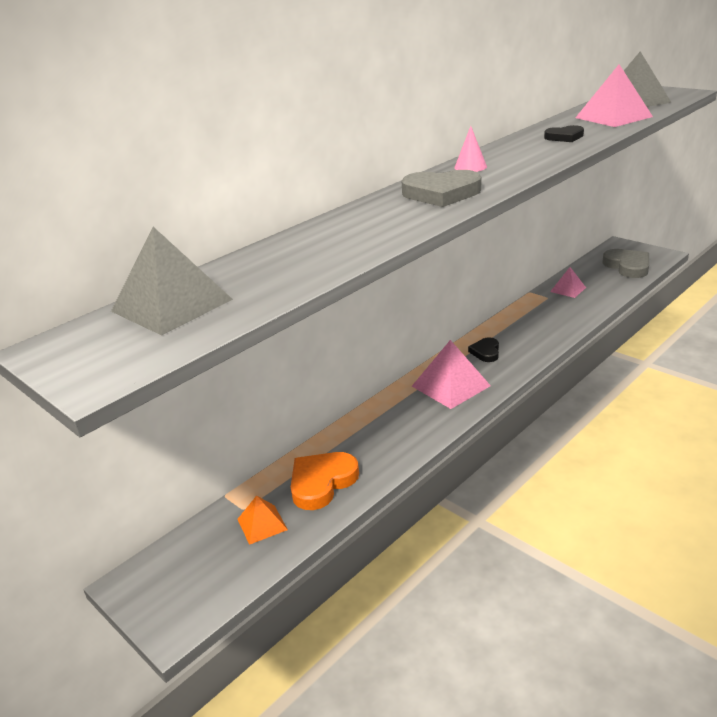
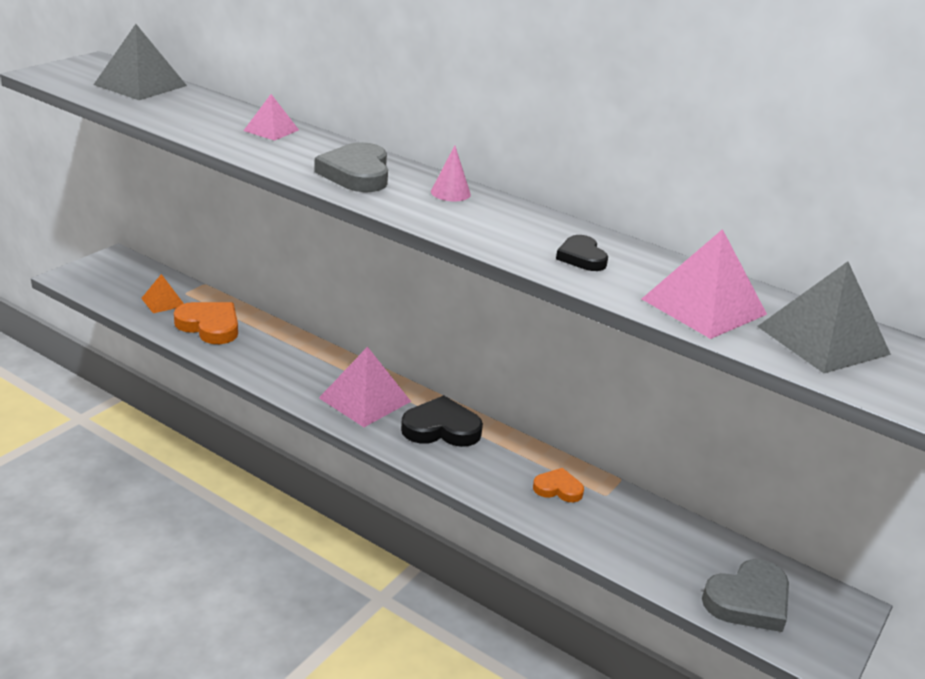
camera: 75 degrees right, 0 degrees up
(486, 352) = (441, 428): black heart -> black heart, size x1.70
(546, 312) = (558, 488): none -> orange heart
(568, 289) = (637, 518): pink pyramid -> pink pyramid (271, 130)

